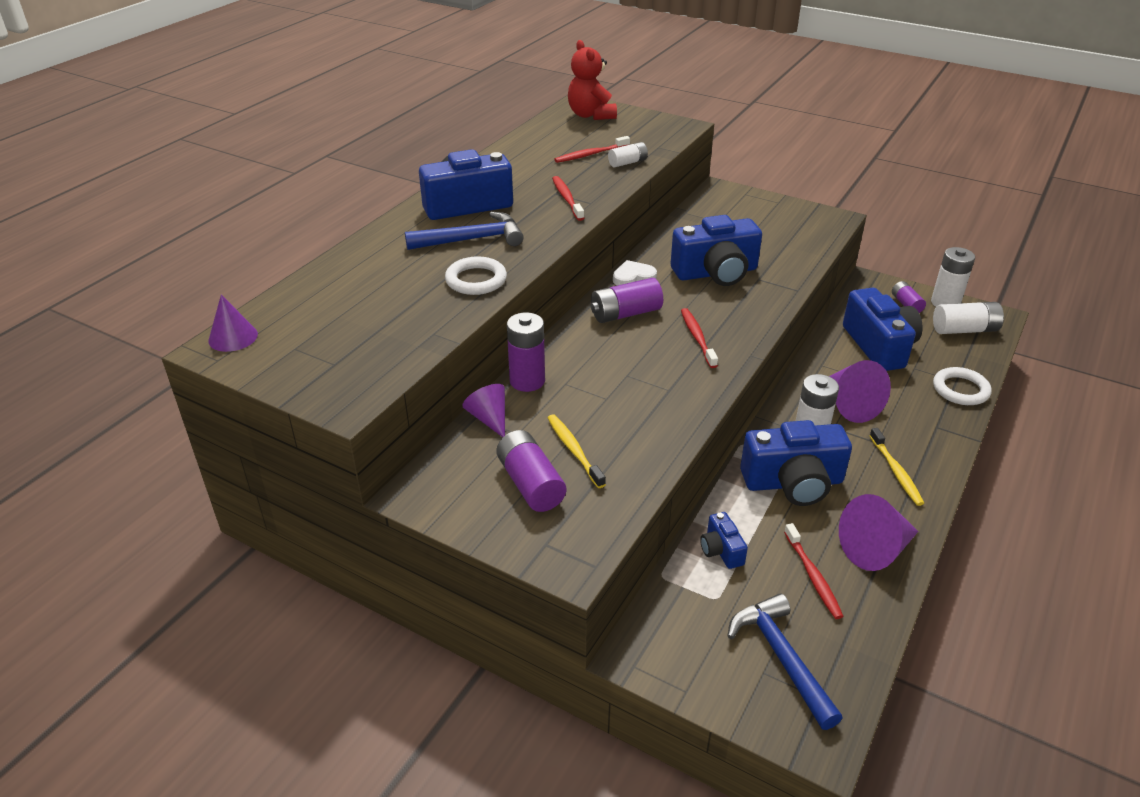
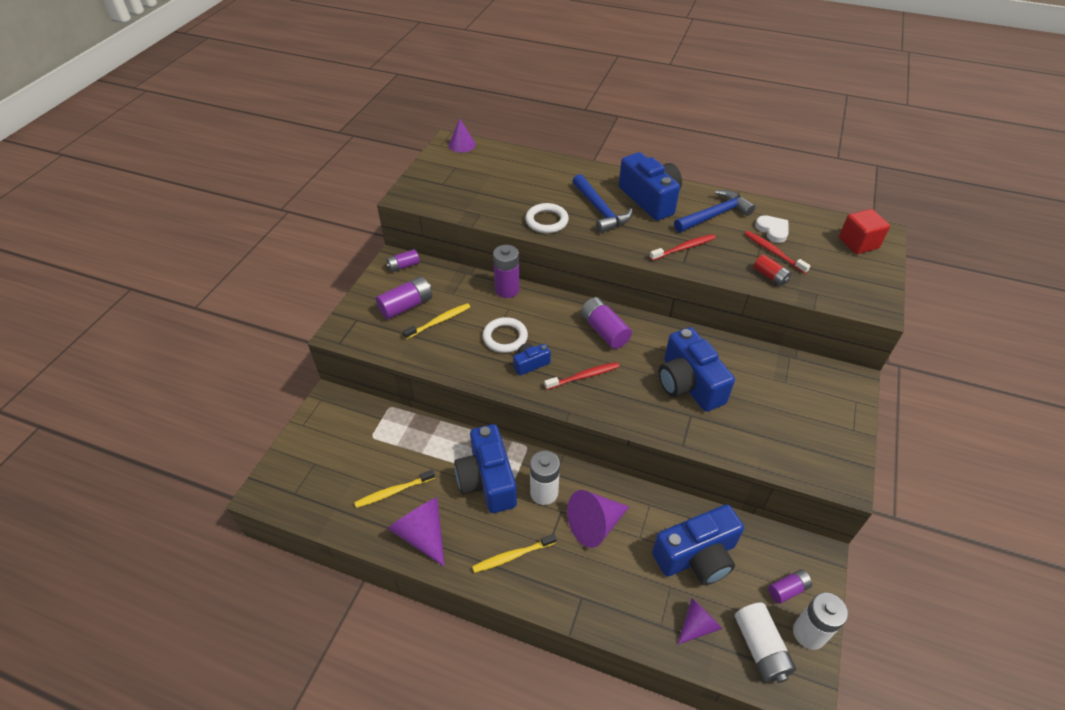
camera: 80 degrees right, 10 degrees up
(433, 483) = (403, 266): none -> purple battery
(489, 418) = (465, 278): purple cone -> purple cone (697, 625)
(591, 115) = (858, 243): red teddy bear -> red cube
(627, 163) = (770, 276): white battery -> red battery
(633, 277) = (659, 330): white heart -> white heart (772, 230)
(721, 550) = (414, 437): blue camera -> blue camera (530, 363)
(781, 657) = (325, 472): blue hammer -> blue hammer (714, 215)
(812, 576) = (394, 491): red toothbrush -> yellow toothbrush
(960, 390) = (645, 627): white ring -> white ring (505, 337)

